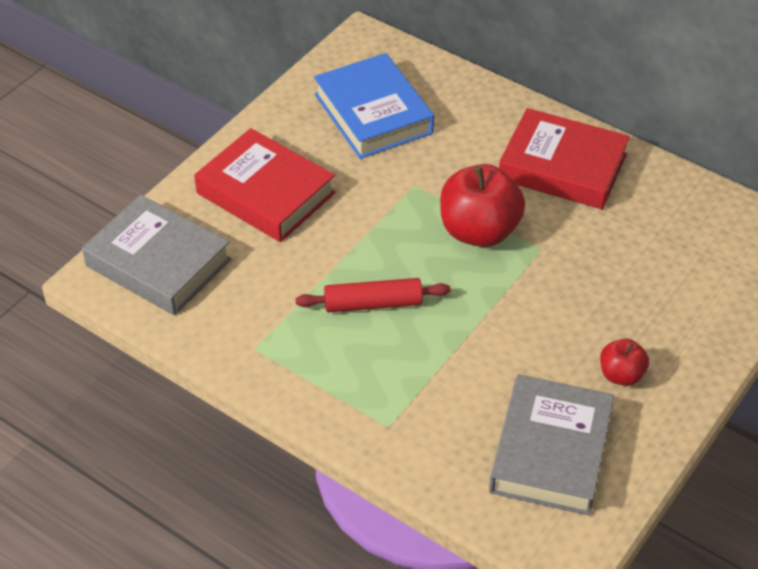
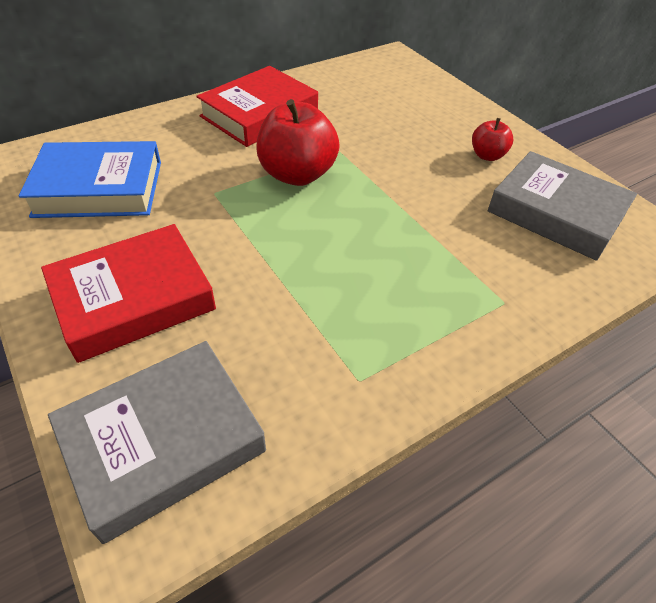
camera: 70 degrees left, 0 degrees up
(373, 303) = (344, 265): red rolling pin -> none

